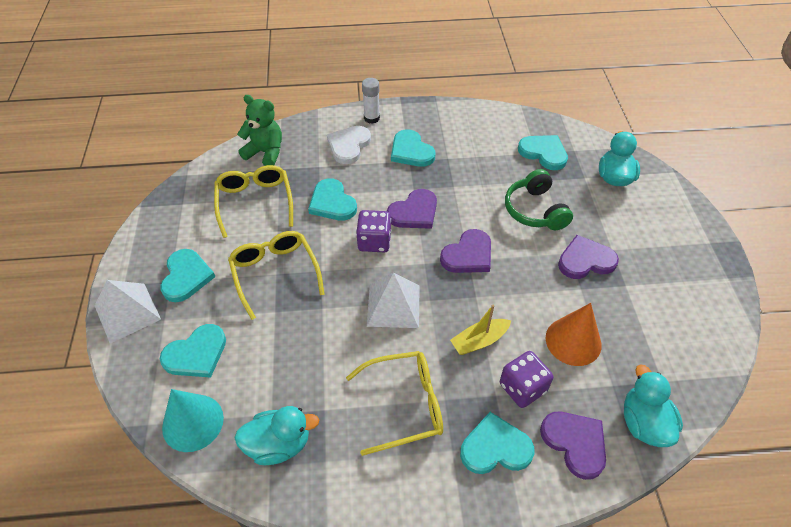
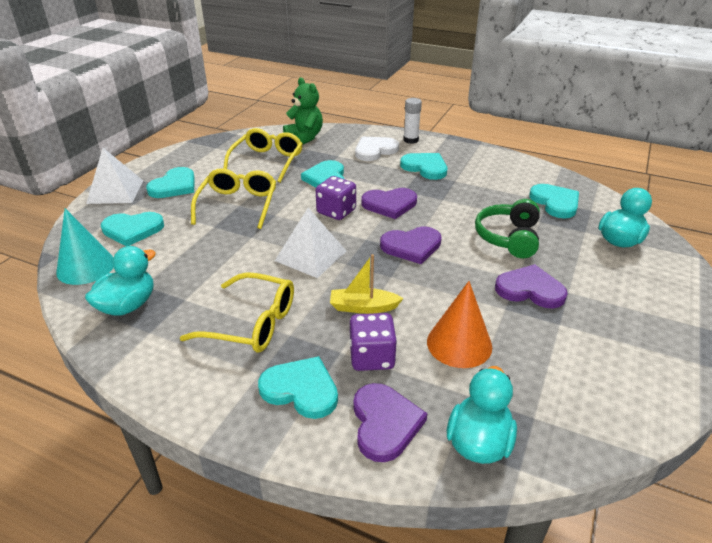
camera: 30 degrees right, 15 degrees down
(279, 444) = (128, 306): turquoise duck -> turquoise duck turned 75 degrees counterclockwise
(411, 151) = (425, 167): turquoise heart -> turquoise heart turned 135 degrees clockwise

